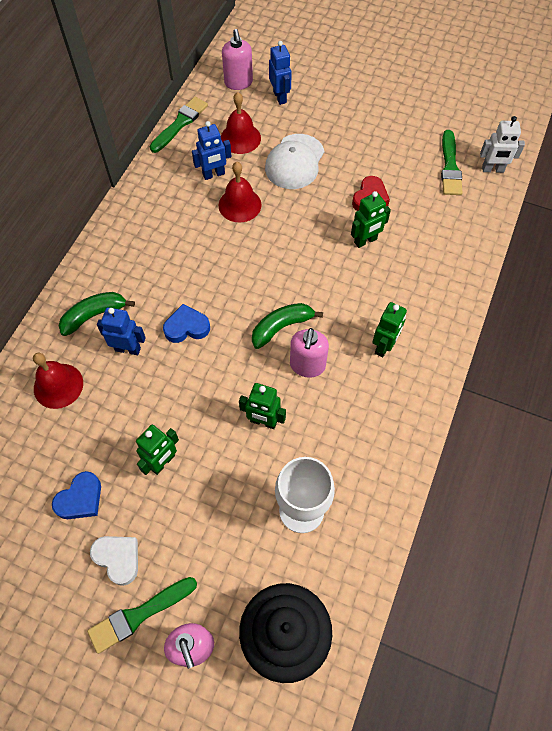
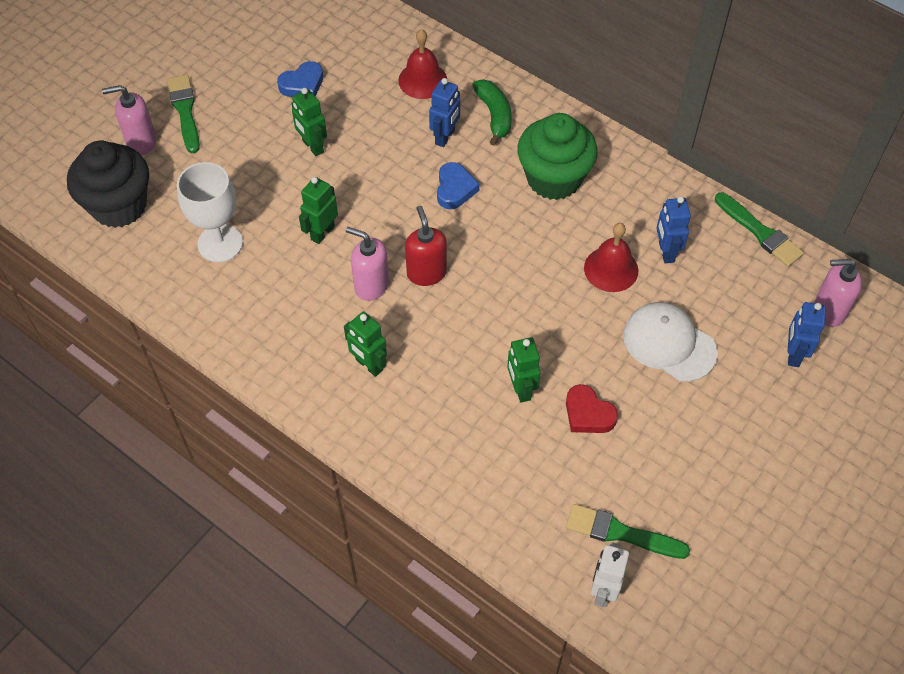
camera: 105 degrees right, 5 degrees down
(80, 499) = (302, 84): blue heart -> blue heart turned 90 degrees counterclockwise
(118, 558) = (238, 103): white heart -> none
(158, 257) = (554, 178): none -> green cupcake
(240, 138) = (722, 292): red bell -> none
(280, 97) = (793, 354): blue robot -> blue robot turned 105 degrees clockwise
(281, 327) = (426, 273): green banana -> red soap dispenser

